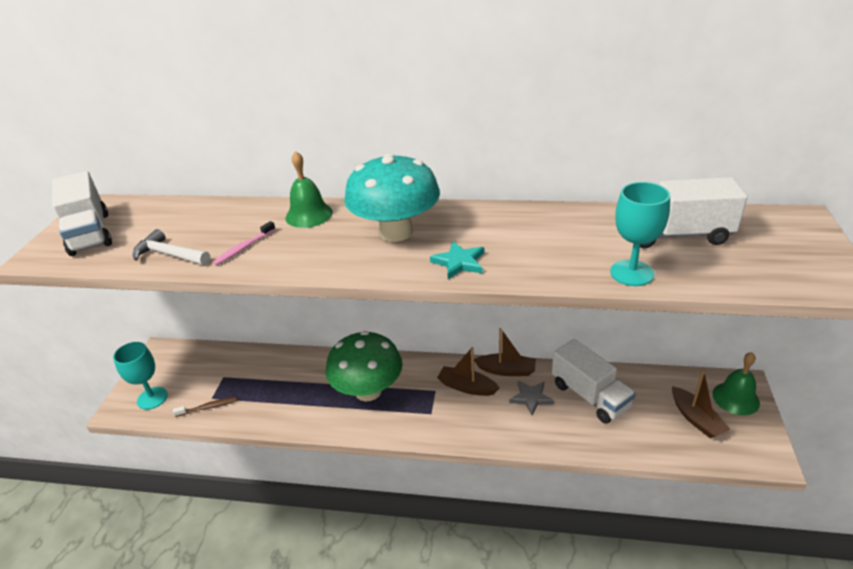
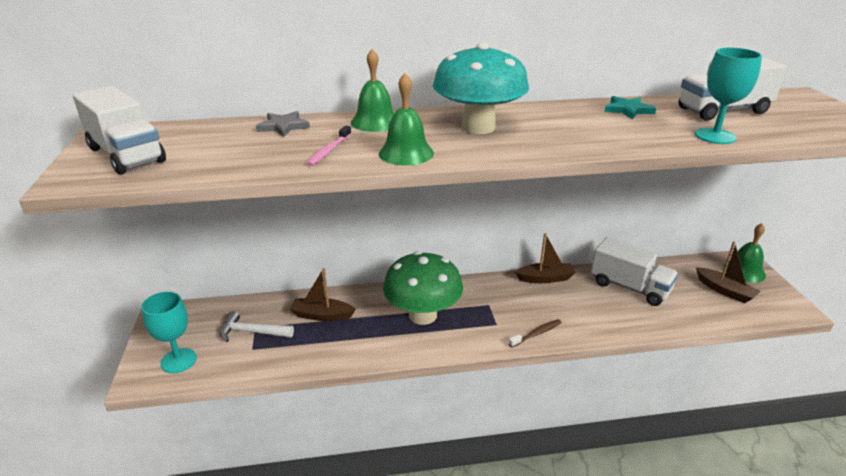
camera: 20 degrees left, 5 degrees down
(170, 255) = (246, 163): white hammer -> white hammer (252, 332)
(208, 407) = (253, 358): brown toothbrush -> brown toothbrush (536, 334)
(306, 259) = (406, 153): none -> green bell
(459, 262) = (560, 142): turquoise star -> turquoise star (628, 110)
(467, 387) = (517, 297): brown boat -> brown boat (322, 315)
(531, 398) = (580, 297): grey star -> grey star (283, 126)

